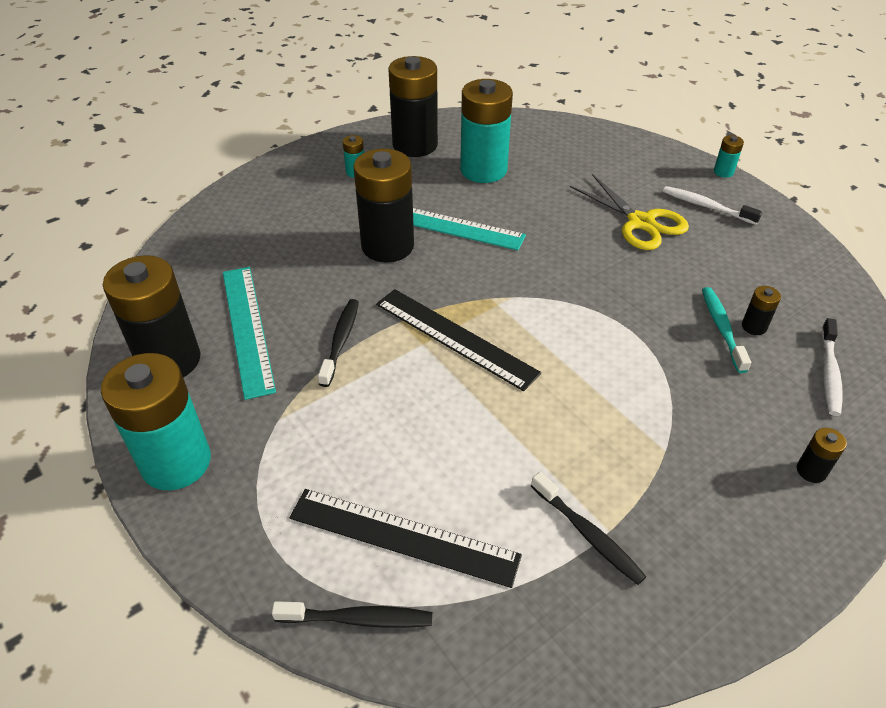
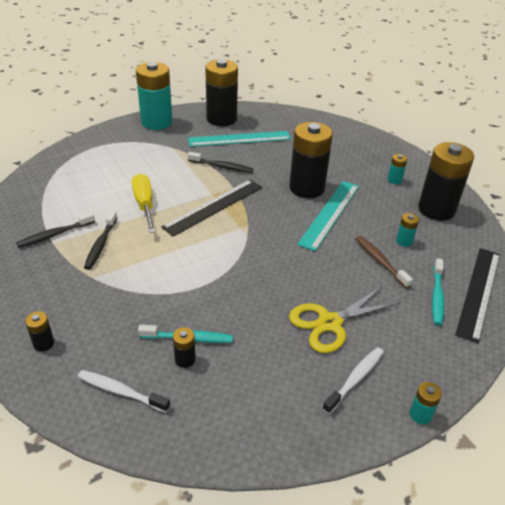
camera: 95 degrees right, 5 degrees down
(358, 619) = (53, 164): black toothbrush -> black toothbrush (101, 245)
(403, 536) = (86, 178): black ruler -> black ruler (479, 292)
(470, 423) = (144, 204): none -> yellow screwdriver
(483, 170) = (404, 241): turquoise battery -> turquoise battery, size x0.42
(525, 187) = (380, 261): none -> brown toothbrush
(567, 154) = (437, 296): none -> turquoise toothbrush

